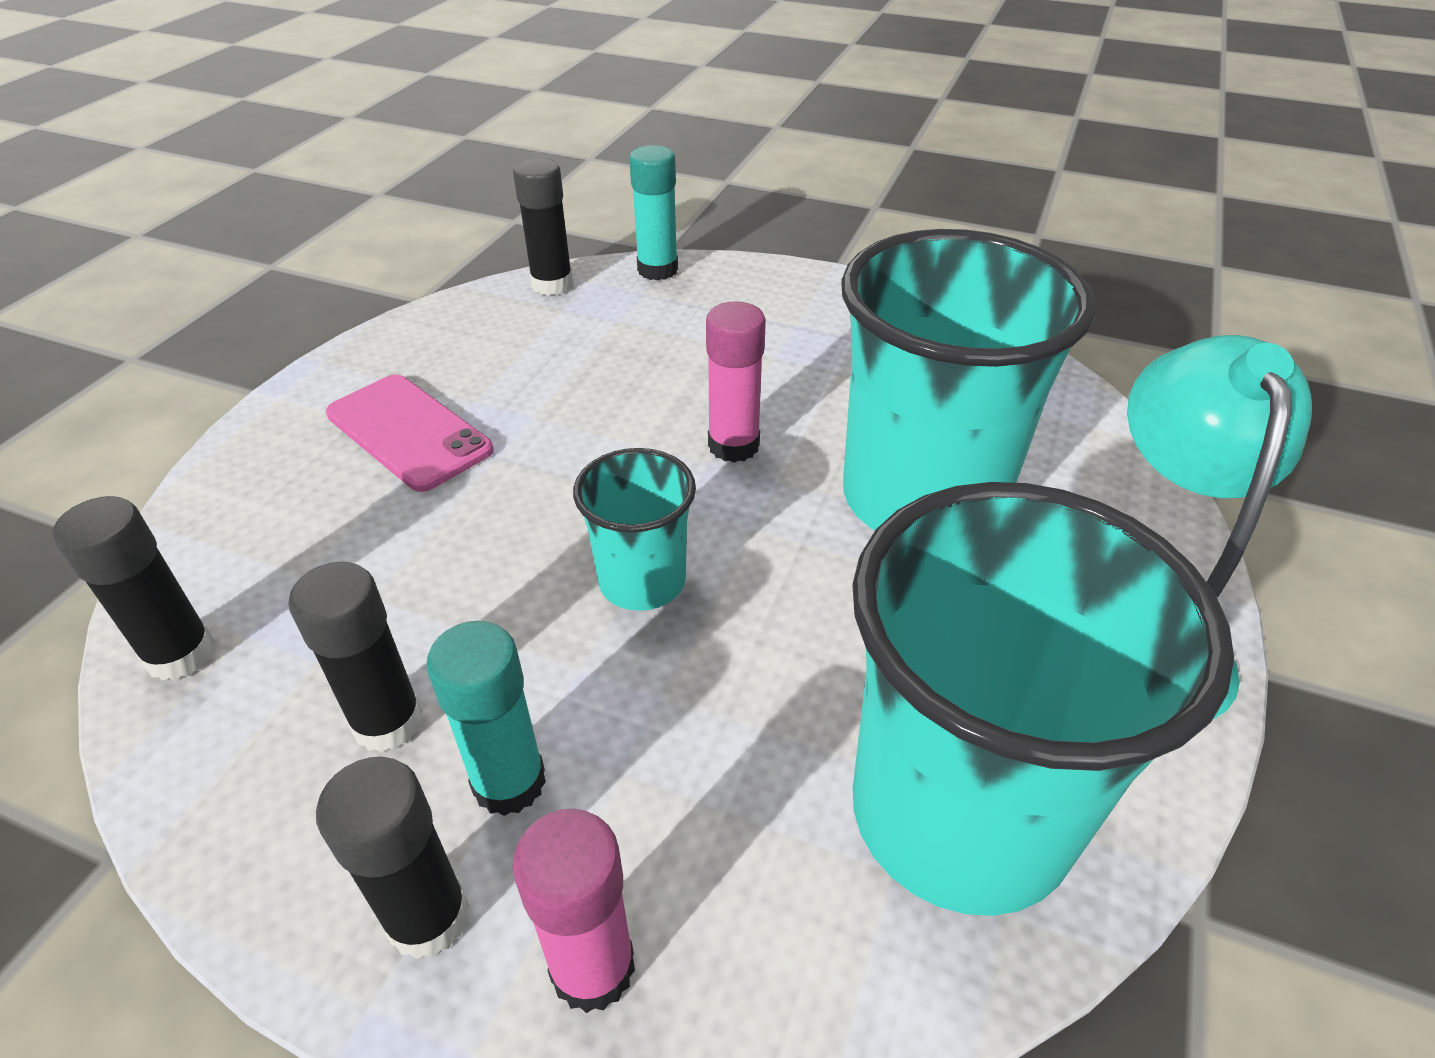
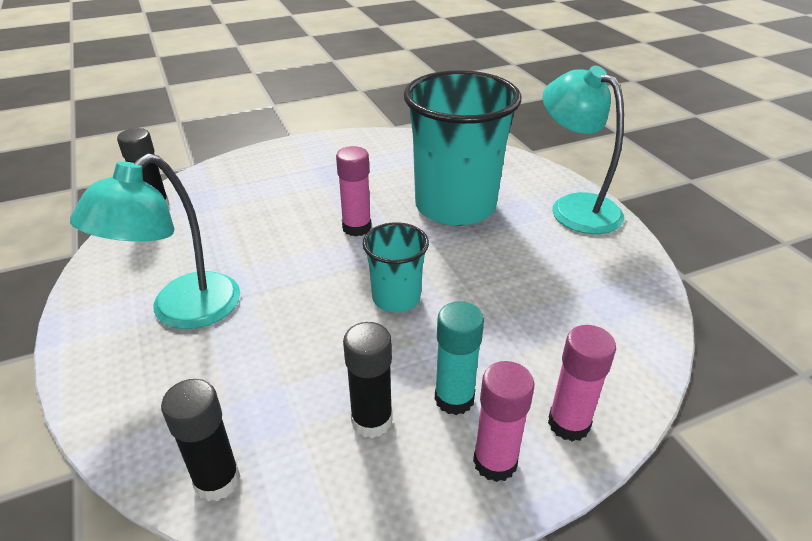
camera: 45 degrees left, 5 degrees down
(409, 432) = (182, 312): pink phone -> turquoise lamp
(428, 917) = (495, 462): black glue stick -> pink glue stick
(657, 270) = (206, 175): turquoise glue stick -> none
(960, 813) = (600, 293): turquoise cup -> none

